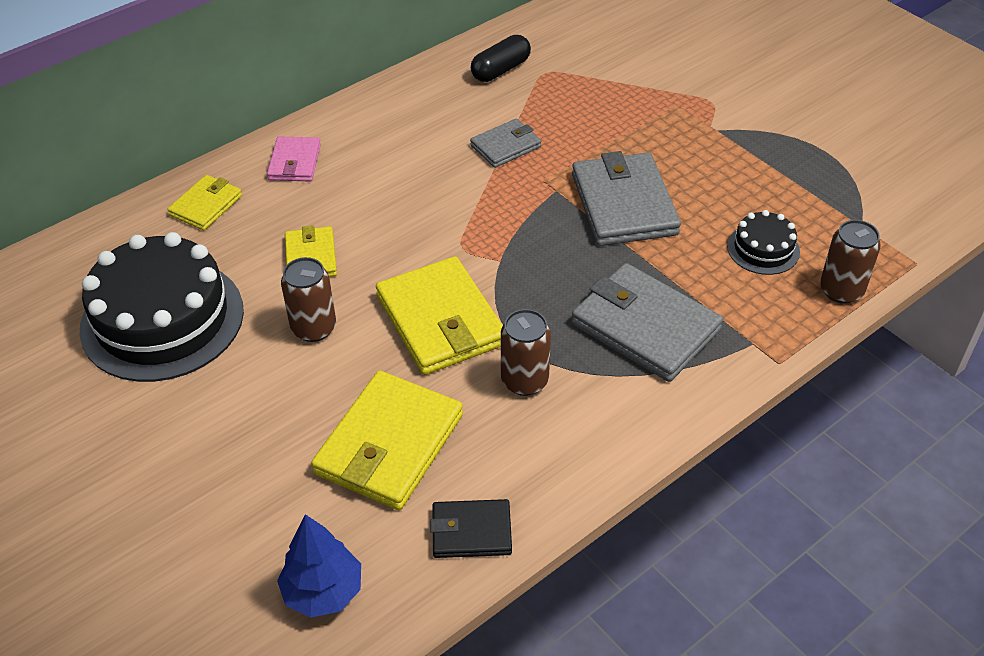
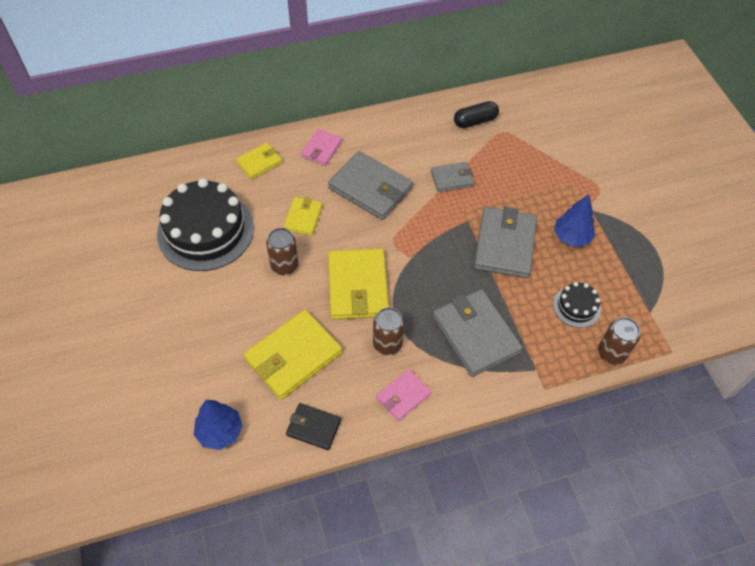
camera: 20 degrees right, 10 degrees up
(394, 191) = (370, 188): none -> grey wallet
(584, 441) = (403, 396): none -> pink wallet
(708, 169) = (571, 237): none -> blue tree

